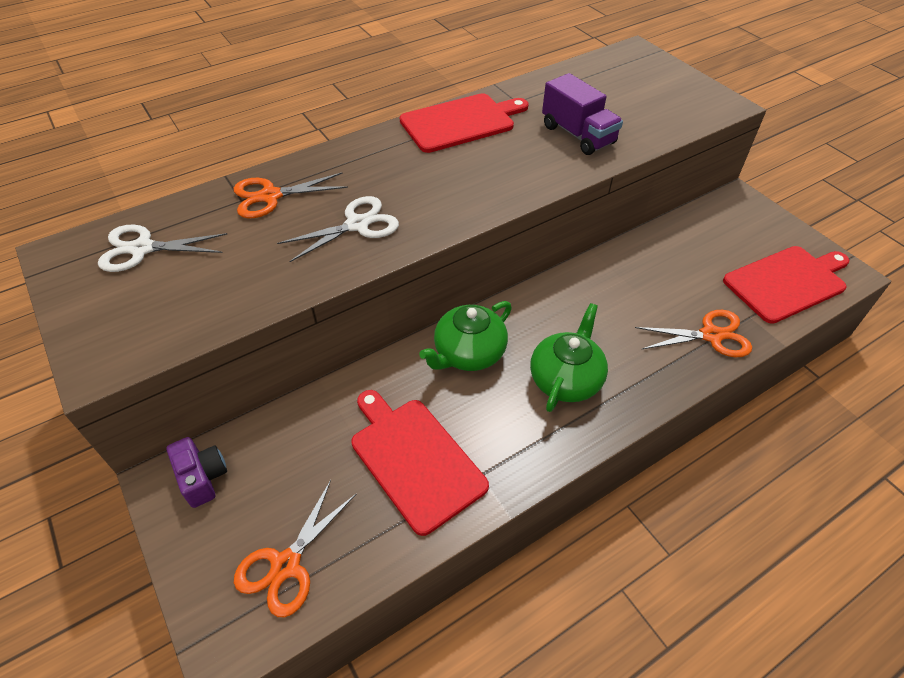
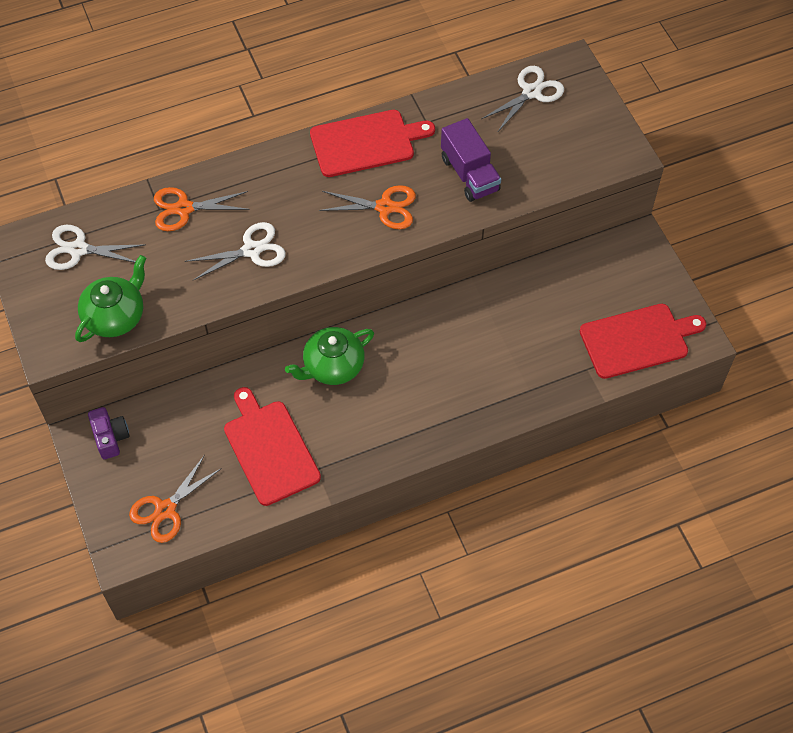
camera: 10 degrees right, 10 degrees up
(566, 379) = (406, 402): green teapot -> green teapot (115, 316)
(609, 71) = (531, 92): none -> white scissors
(711, 335) = (544, 381): orange scissors -> orange scissors (385, 207)

